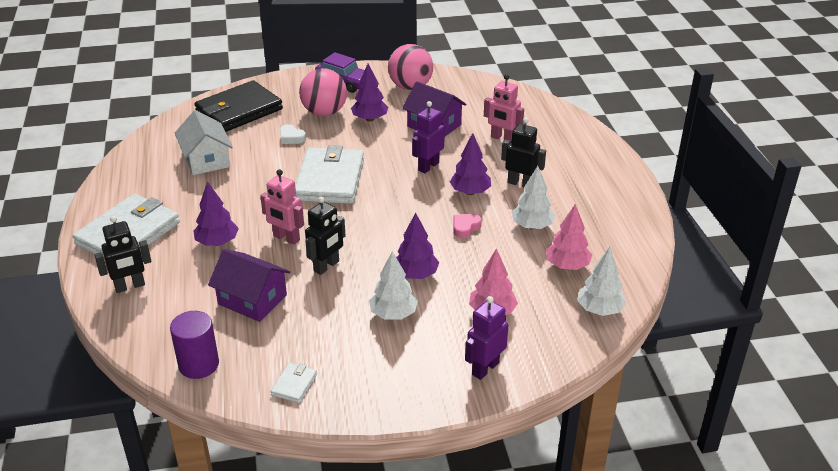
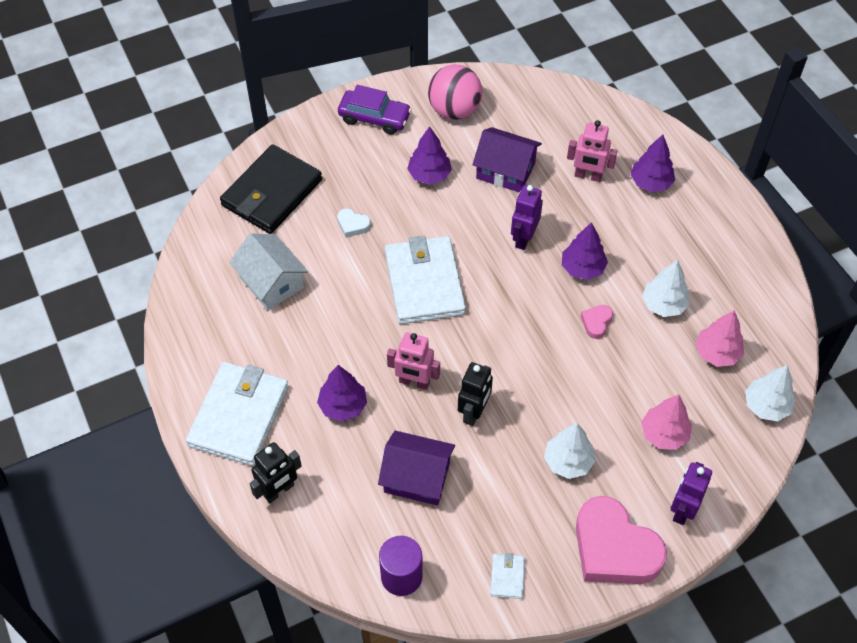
camera: 15 degrees left, 20 degrees up
(324, 112) = (373, 175): pink ball -> none
(405, 384) = (614, 548): none -> pink heart
(415, 275) = (570, 402): purple tree -> purple tree (650, 183)
(520, 183) = (631, 243): black robot -> none

